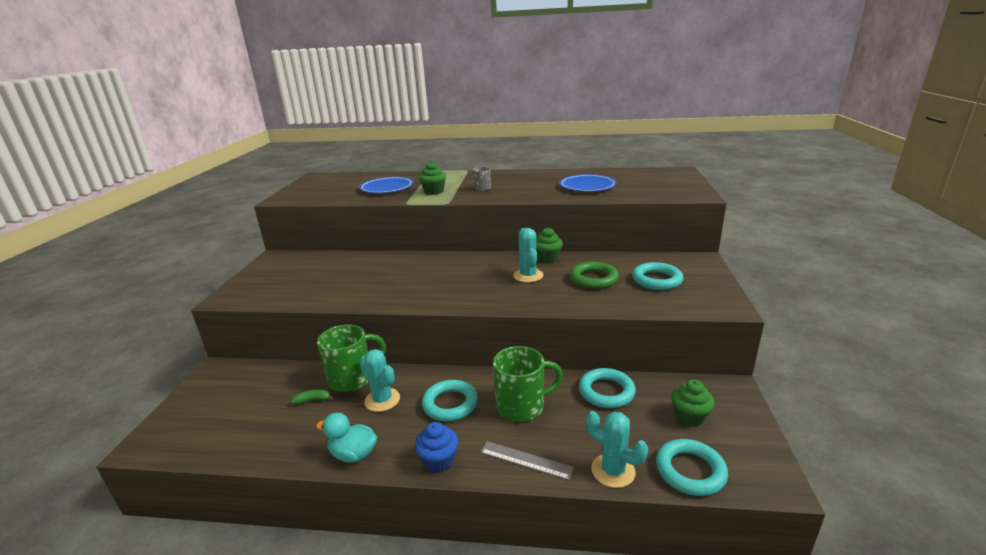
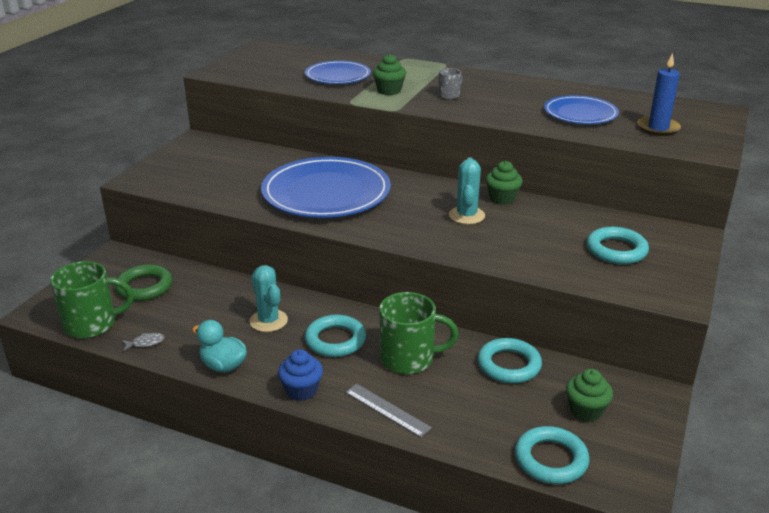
camera: 15 degrees right, 5 degrees up
(267, 450) = (145, 343): none -> grey fish
(313, 401) = (200, 306): green banana -> none
(352, 379) = (246, 293): green mug -> green mug (92, 324)
(404, 279) = (326, 193): none -> blue plate
(594, 279) = (541, 234): green ring -> green ring (144, 287)
(613, 471) = (470, 440): turquoise cactus -> none
(649, 187) = (658, 128): none -> blue candle

